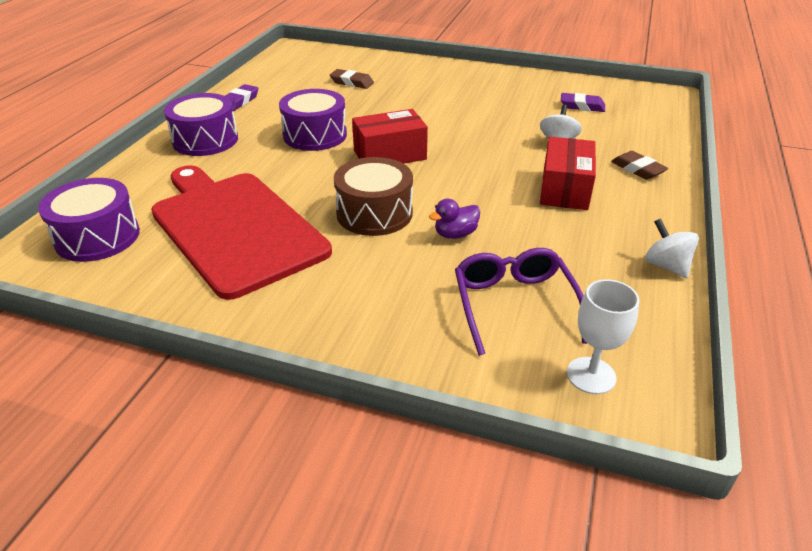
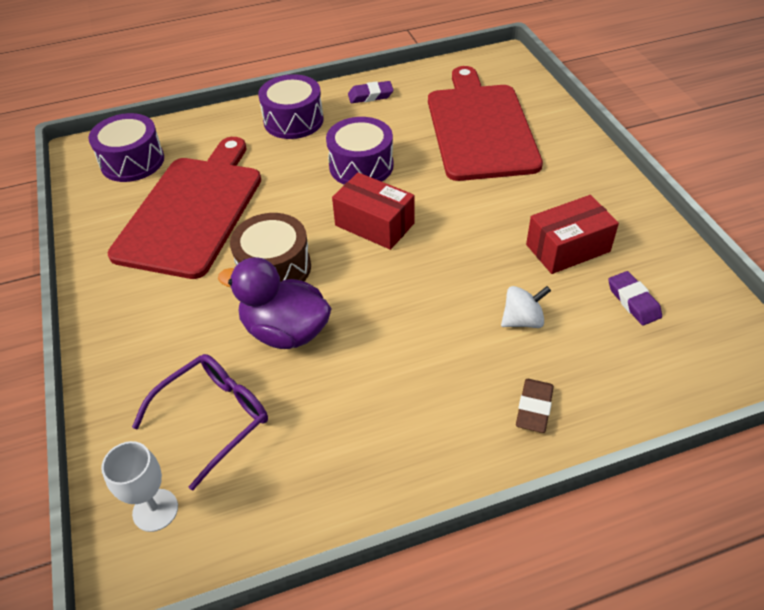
camera: 55 degrees right, 10 degrees up
(352, 82) = (480, 128): brown eraser -> red cutting board
(455, 234) = (285, 331): purple duck -> purple duck, size x2.01
(565, 189) = (431, 368): red box -> red box (567, 248)
(666, 266) = (359, 504): white spinning top -> none

